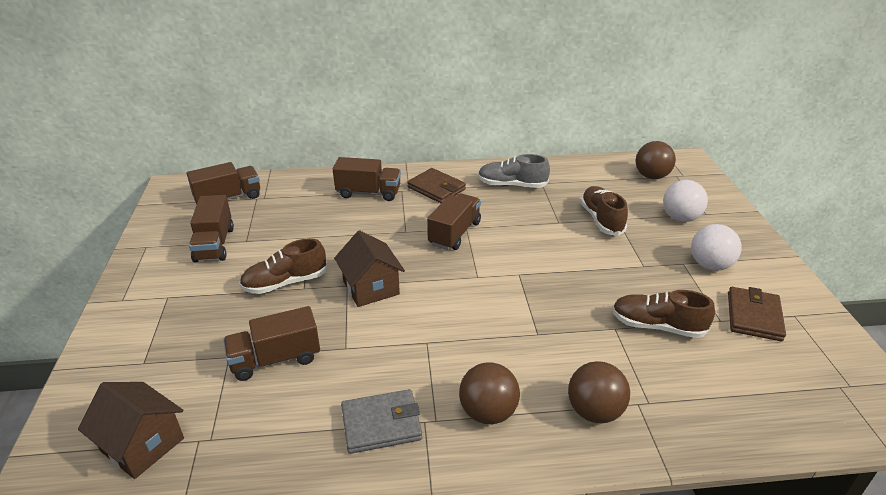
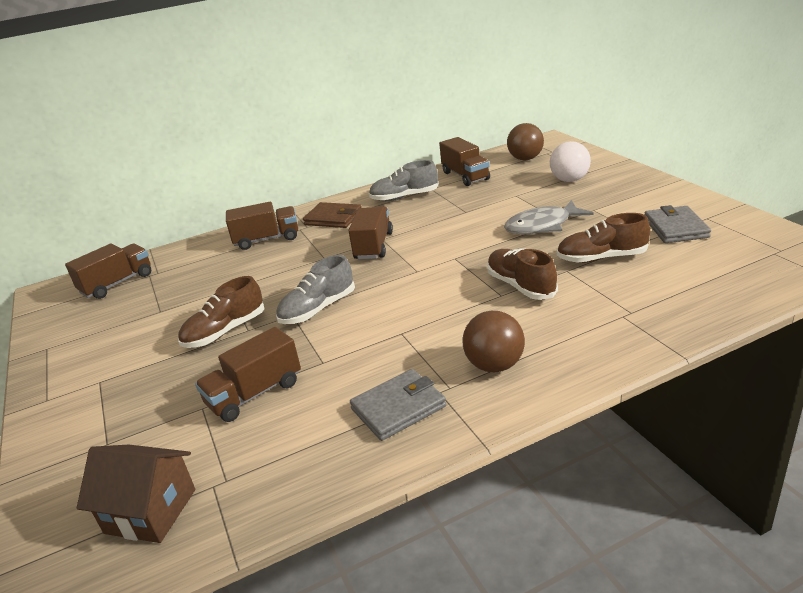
camera: 15 degrees left, 5 degrees down
(214, 244) = (126, 324): brown truck -> brown truck (465, 176)
(371, 288) = (318, 309): brown house -> grey shoe
(594, 411) = (589, 333): brown ball -> none
(601, 220) = (502, 199): brown shoe -> brown shoe (520, 286)
(622, 265) = (542, 226): none -> grey fish
(710, 265) = (616, 204): white ball -> none
(754, 316) = (675, 228): brown wallet -> grey wallet

